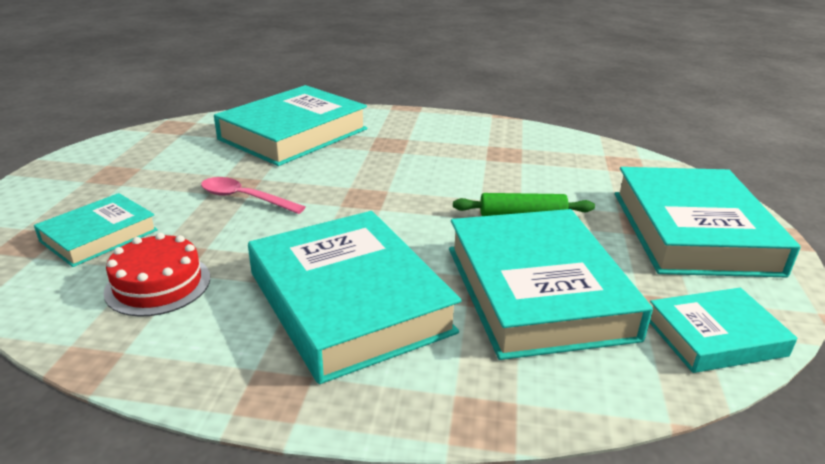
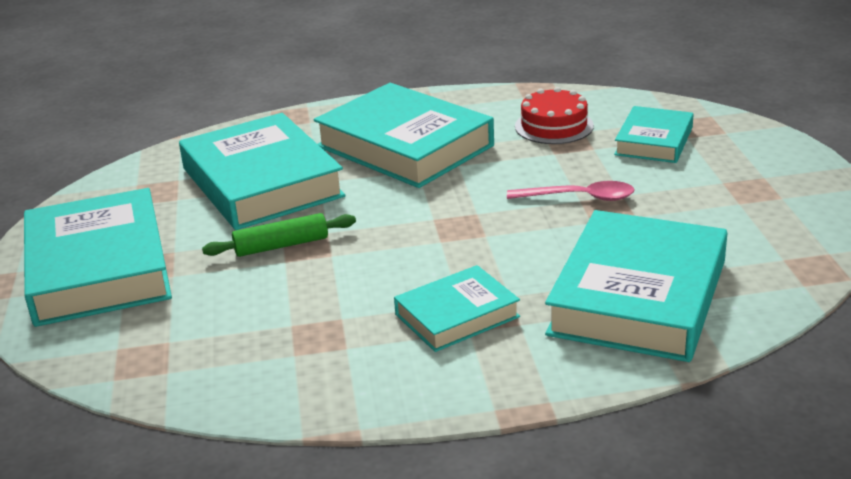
camera: 165 degrees right, 0 degrees up
(715, 336) = (129, 182): turquoise book -> turquoise book (457, 316)

